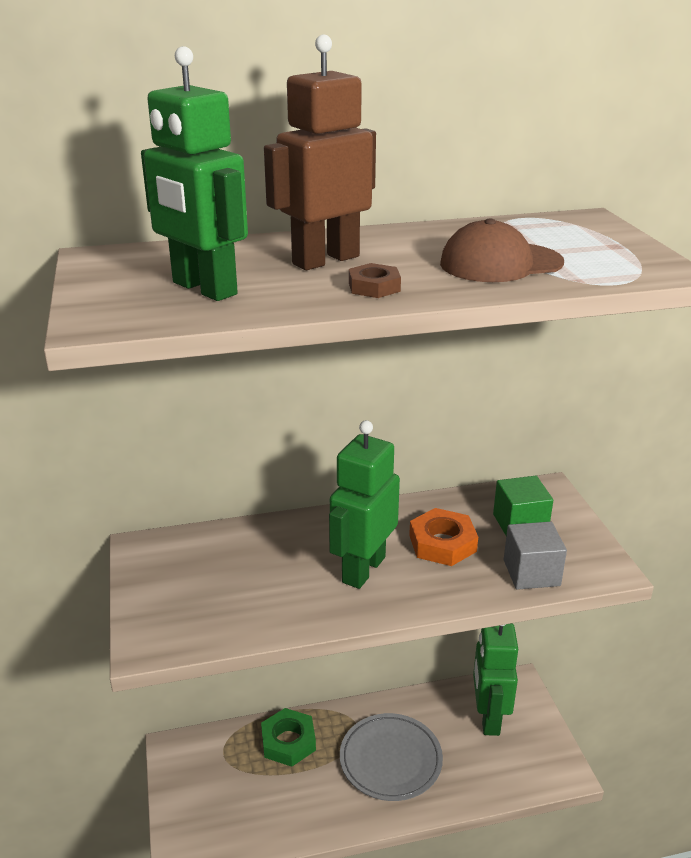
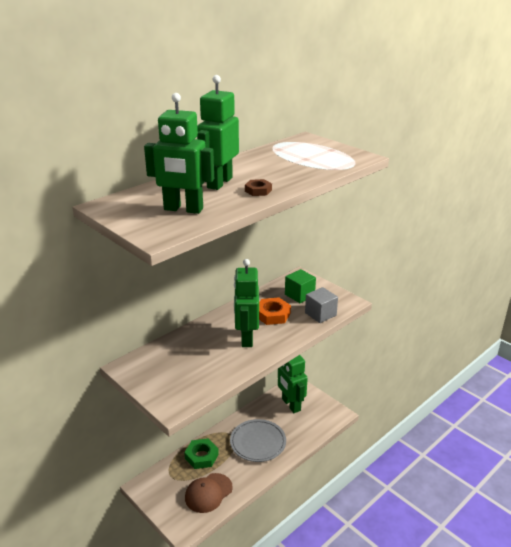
camera: 30 degrees left, 0 degrees up
(325, 260) = (219, 183): brown robot -> green robot
(500, 263) = (296, 168): brown cap -> brown cap (208, 493)

